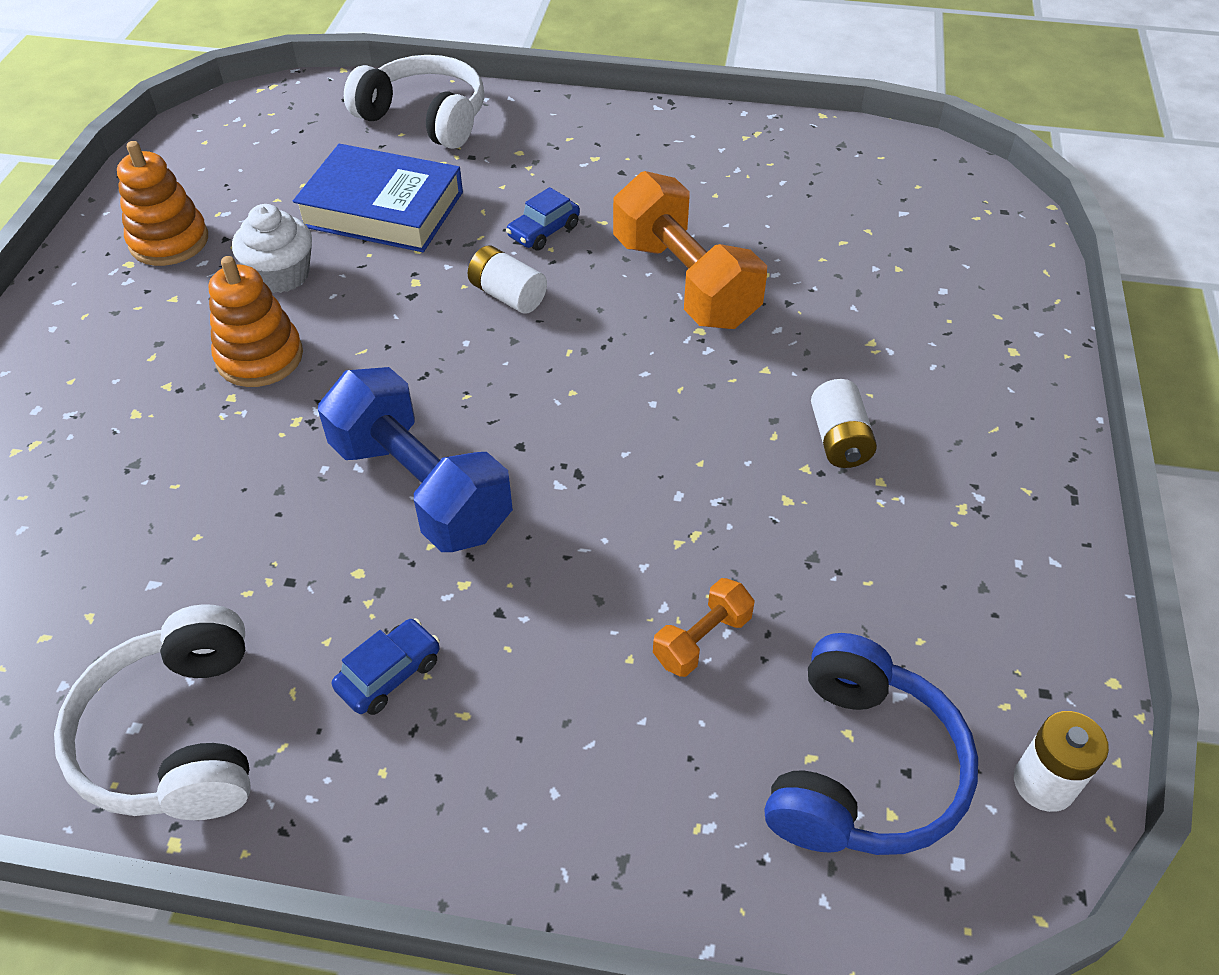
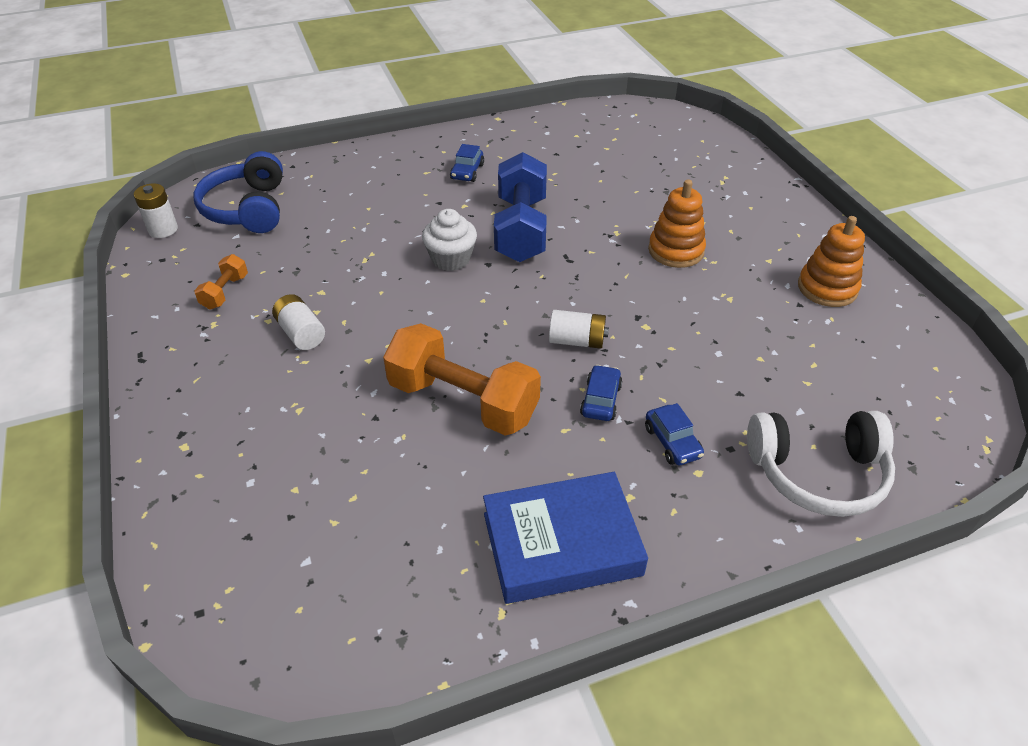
camera: 150 degrees right, 5 degrees down
(177, 735) = (528, 135): white headphones -> none
(281, 275) = (730, 296): white cupcake -> white cupcake (451, 259)
(382, 209) = (733, 368): blue book -> blue book (561, 544)
(421, 487) = (520, 229): blue dumbbell -> blue dumbbell turned 75 degrees clockwise
(515, 177) = (672, 442): none -> blue car
(702, 640) = (338, 223): orange dumbbell -> orange dumbbell (225, 292)

